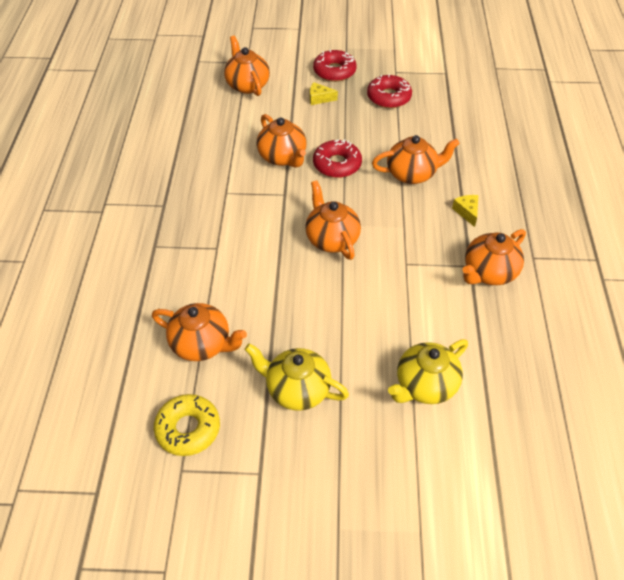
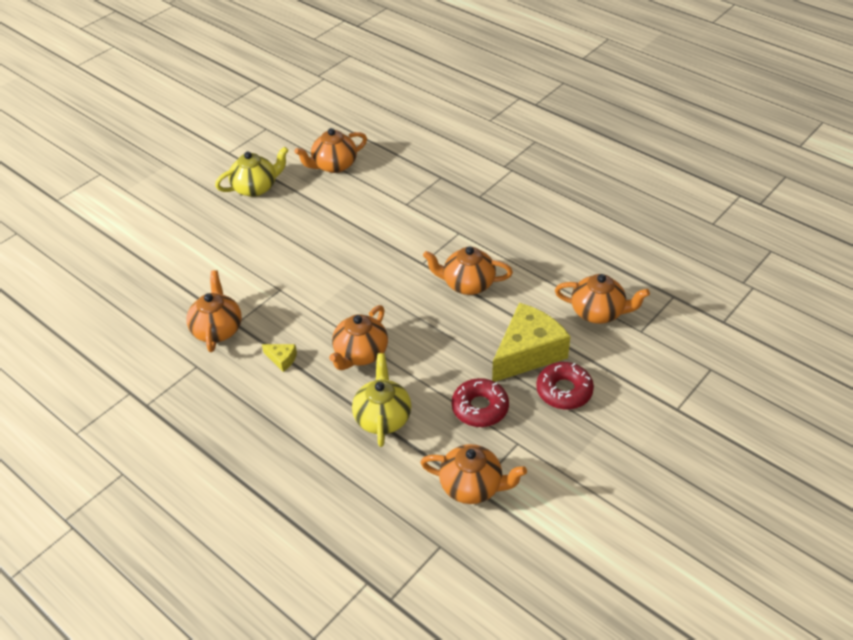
camera: 130 degrees right, 5 degrees down
(188, 429) = (285, 139): yellow donut -> none
(319, 98) = (528, 353): yellow cheese -> yellow cheese, size x2.43
(331, 239) = (348, 264): orange teapot -> orange teapot (472, 486)
(337, 164) = (423, 312): red donut -> none
(425, 385) = (188, 240): yellow teapot -> yellow teapot (383, 417)

